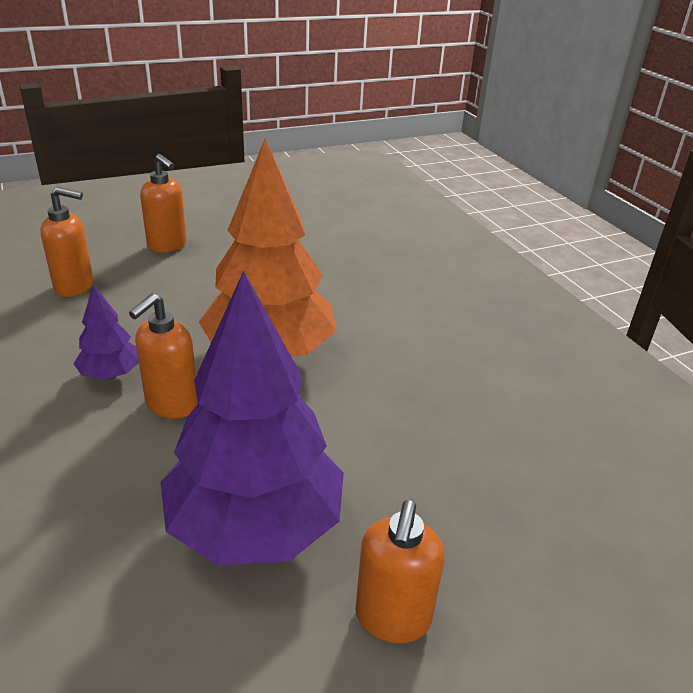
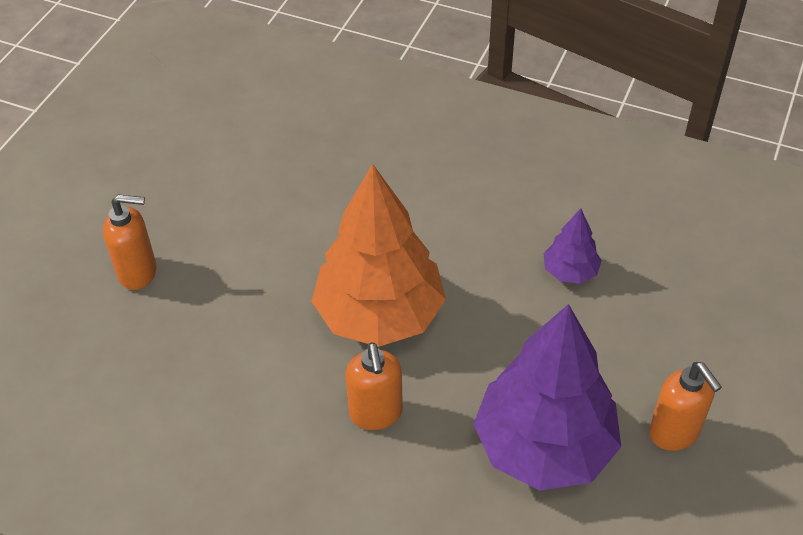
camera: 40 degrees left, 15 degrees up
(75, 287) = (131, 379): orange soap dispenser -> none
(111, 374) = (296, 428): purple tree -> purple tree (570, 271)

